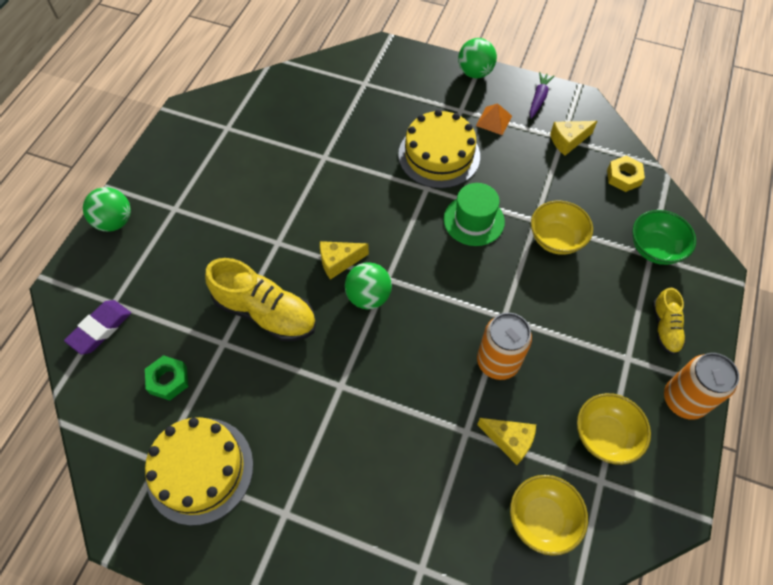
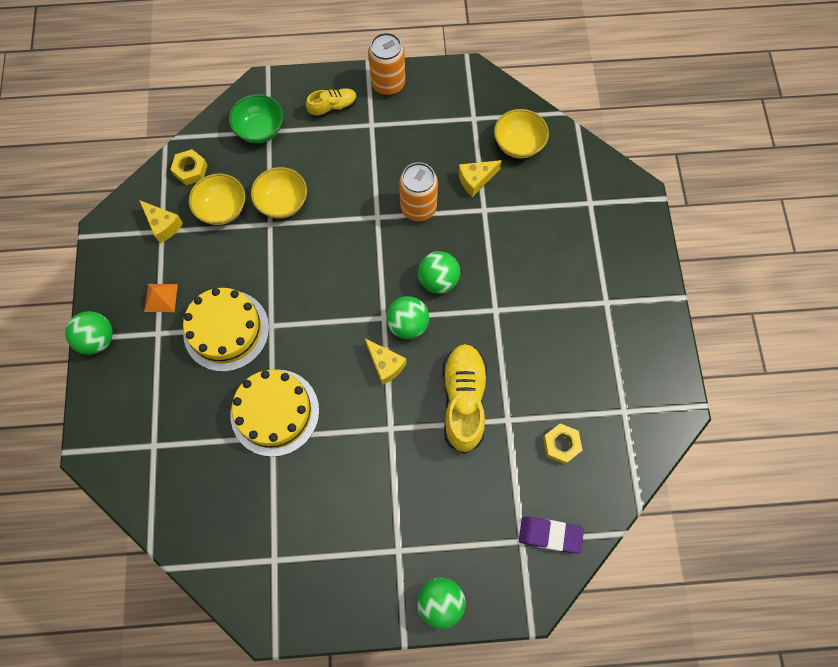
camera: 115 degrees left, 10 degrees up
(168, 380) = (561, 445): green nut -> yellow nut
(200, 470) = (612, 377): yellow cake -> yellow cake (275, 412)
(402, 345) = (438, 280): none -> green ball
(474, 220) = (291, 272): green hat -> none
(509, 440) = (476, 180): yellow cheese -> yellow cheese turned 120 degrees counterclockwise
(538, 98) = (115, 267): purple carrot -> none
(605, 436) = (440, 124): yellow bowl -> yellow bowl (222, 209)

